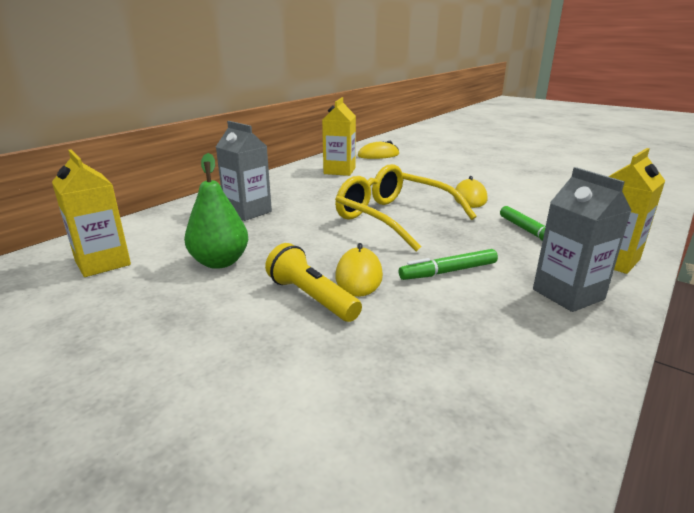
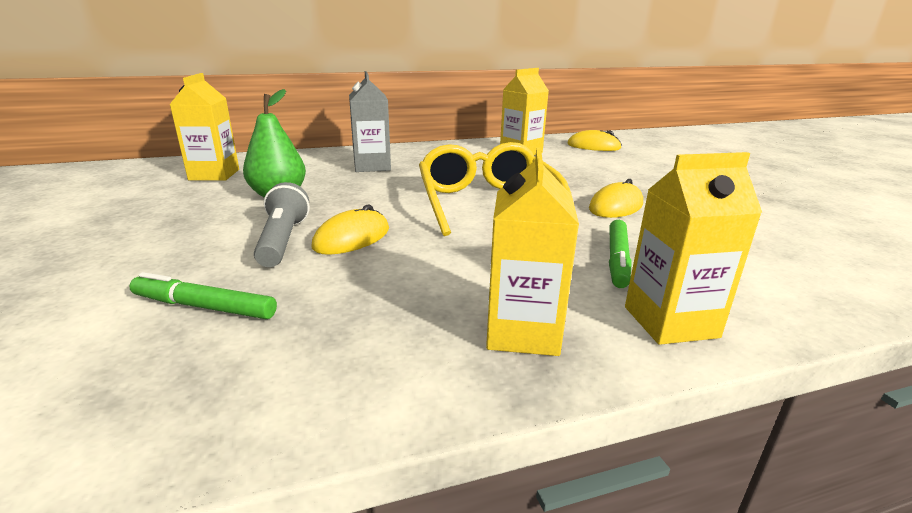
camera: 35 degrees right, 0 degrees up
(311, 298) = (283, 240): yellow flashlight -> grey flashlight
(448, 271) = (438, 262): green marker -> green marker (204, 307)
(568, 294) = (523, 332): grey carton -> yellow carton

